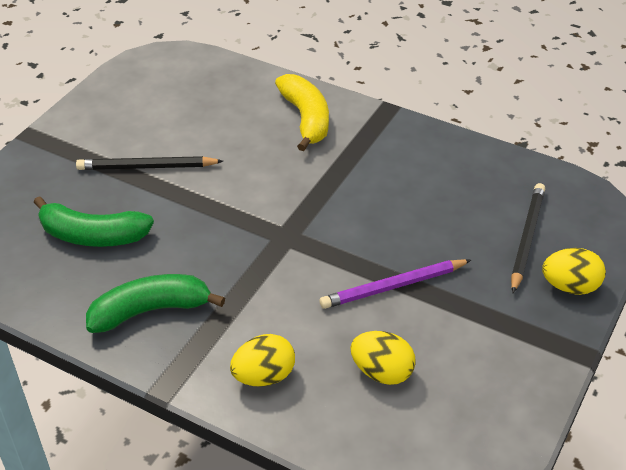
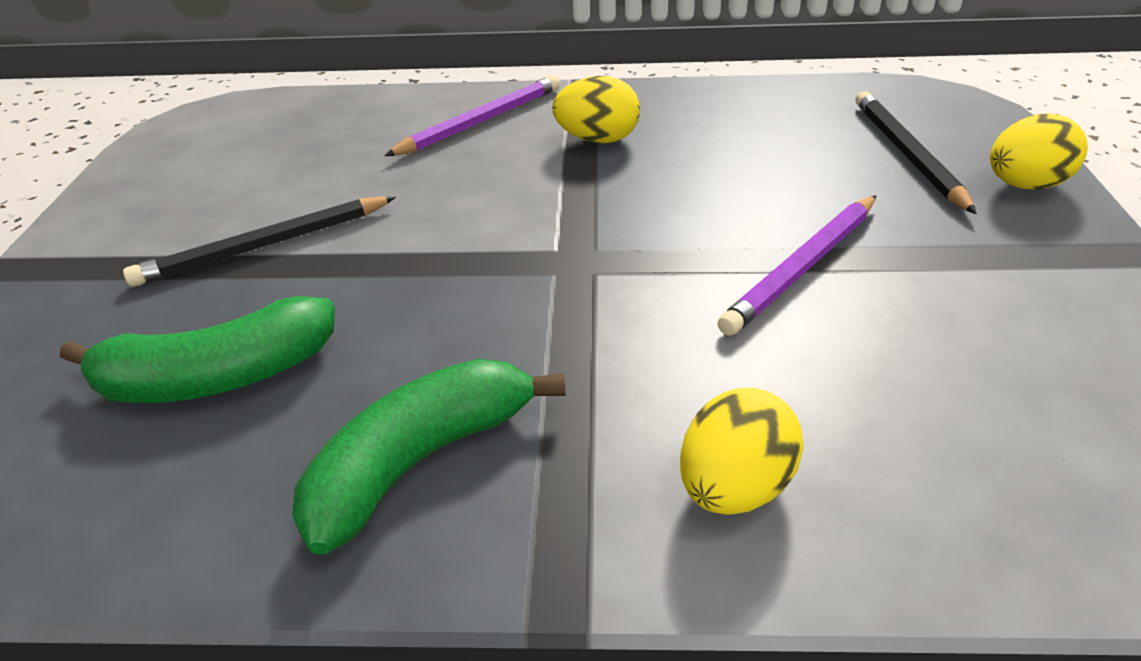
camera: 25 degrees left, 5 degrees down
(306, 119) = (481, 122): yellow banana -> purple pencil
(382, 372) = (920, 393): yellow egg -> yellow egg (598, 140)

